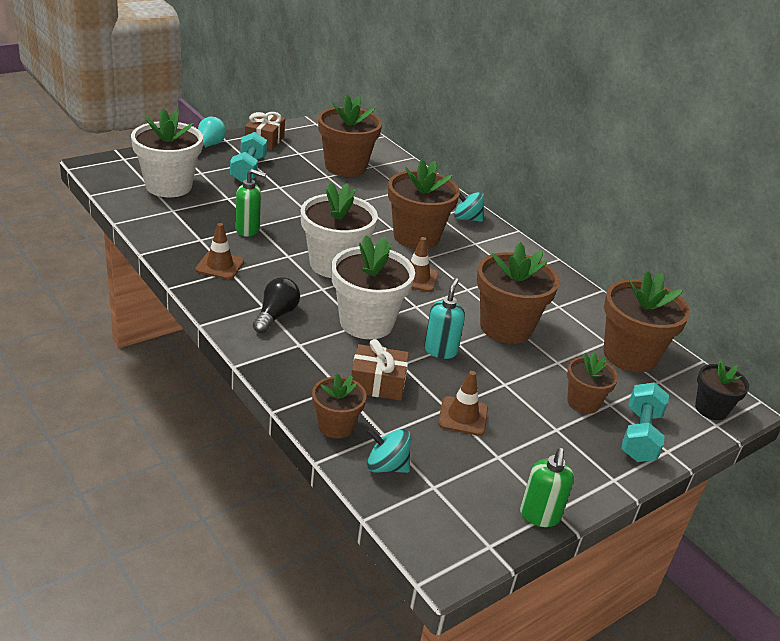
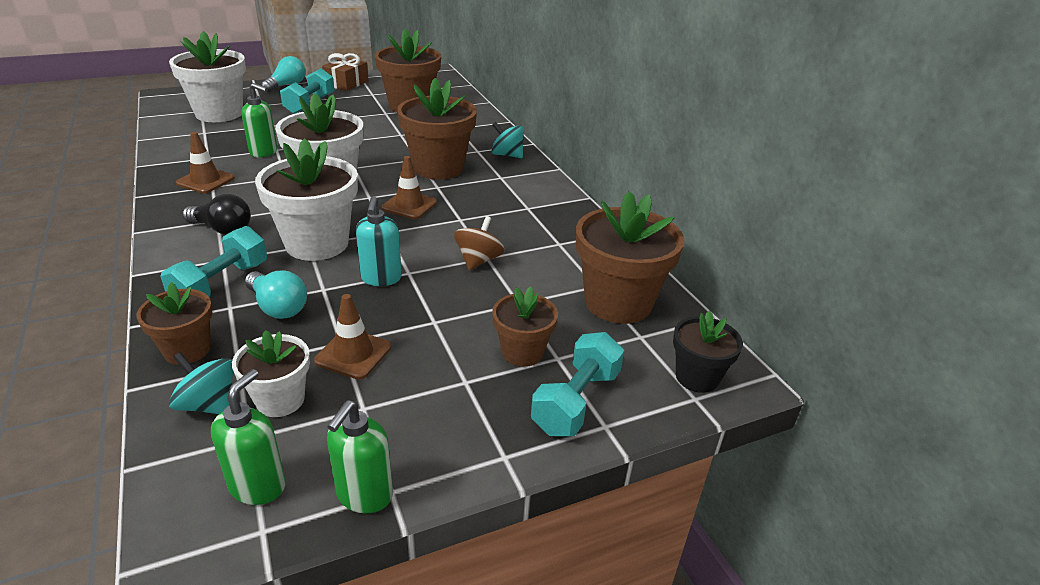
camera: 15 degrees right, 0 degrees up
(276, 315) = (222, 229): black light bulb -> black light bulb turned 75 degrees clockwise
(316, 367) = (221, 284): none -> turquoise dumbbell
(377, 383) = (278, 307): brown gift -> turquoise light bulb
(435, 457) = (280, 400): none -> white flower pot
(440, 350) = (381, 278): turquoise soap dispenser -> turquoise soap dispenser turned 150 degrees clockwise
(465, 518) = (258, 486): none -> green soap dispenser
(506, 327) = (478, 260): brown flower pot -> brown spinning top

